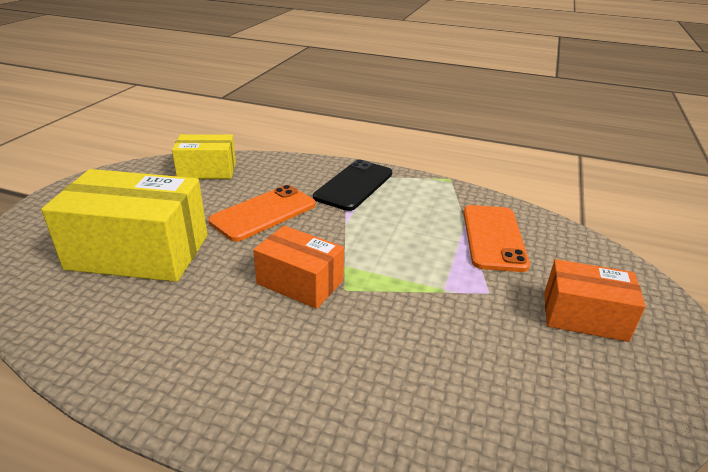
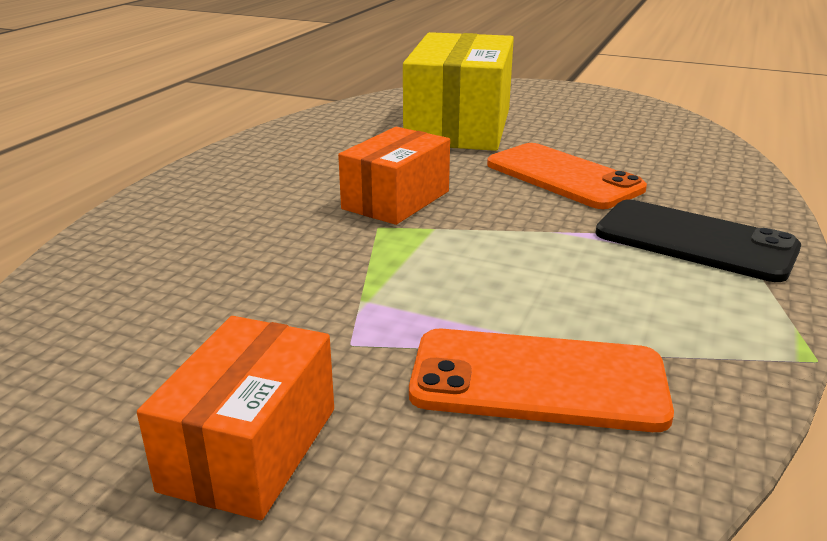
camera: 95 degrees right, 5 degrees down
(207, 170) = (673, 141): yellow box -> none

